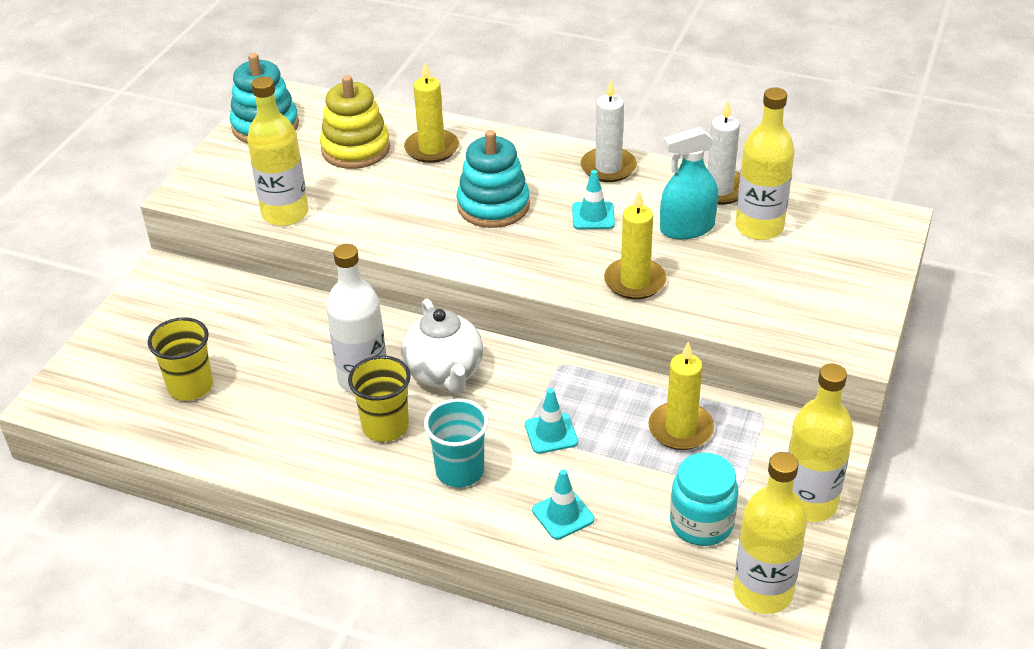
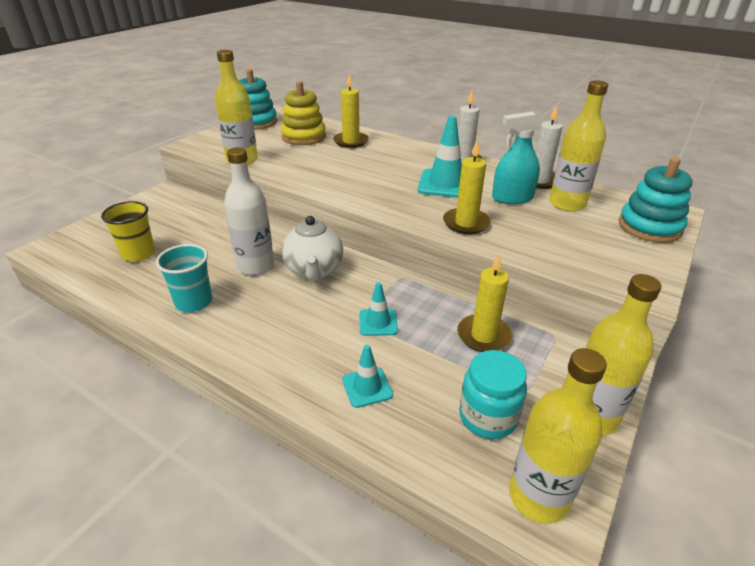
camera: 10 degrees right, 5 degrees down
(385, 426) = (255, 298): yellow cup -> none
(460, 471) = (296, 338): turquoise cup -> turquoise cup (194, 302)
(493, 206) = (378, 172): turquoise stacking toy -> turquoise stacking toy (649, 227)
(593, 216) = (445, 184): turquoise traffic cone -> turquoise traffic cone, size x1.75

